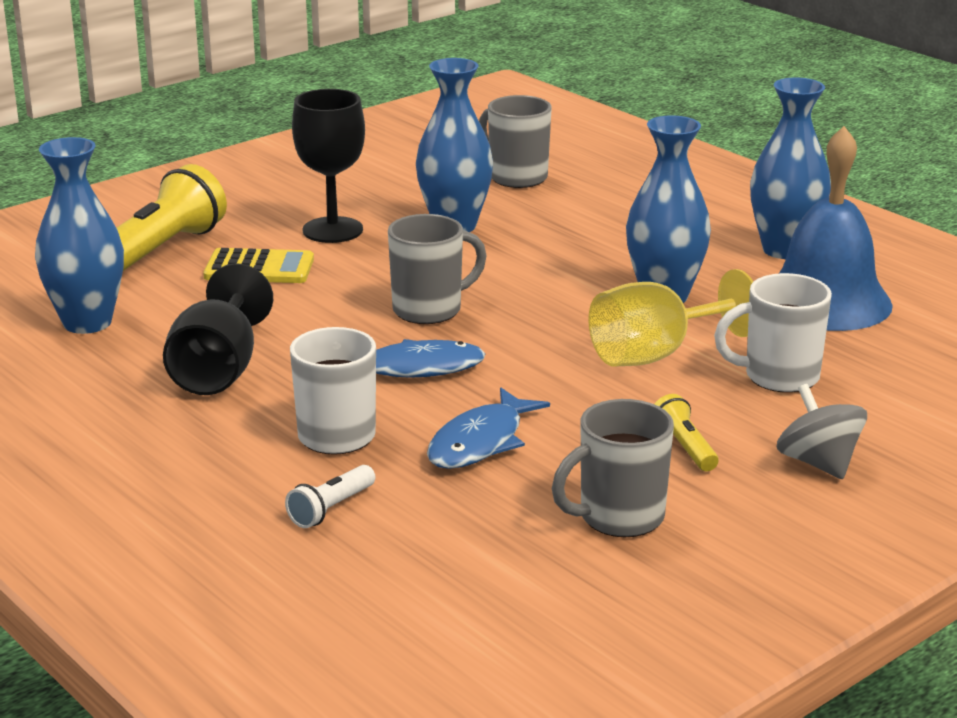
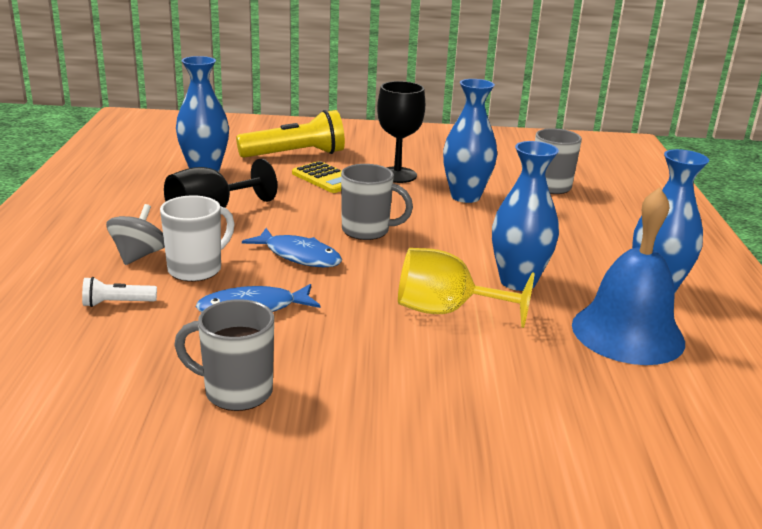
camera: 40 degrees right, 0 degrees up
(684, 447) = (356, 373): yellow flashlight -> none
(778, 377) = (501, 363): white mug -> none
(818, 463) = (421, 432): grey spinning top -> grey spinning top (139, 255)

